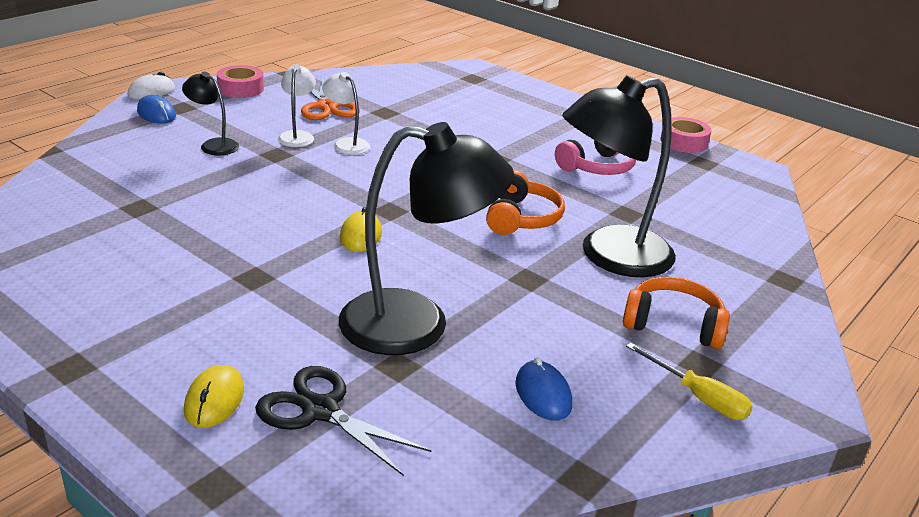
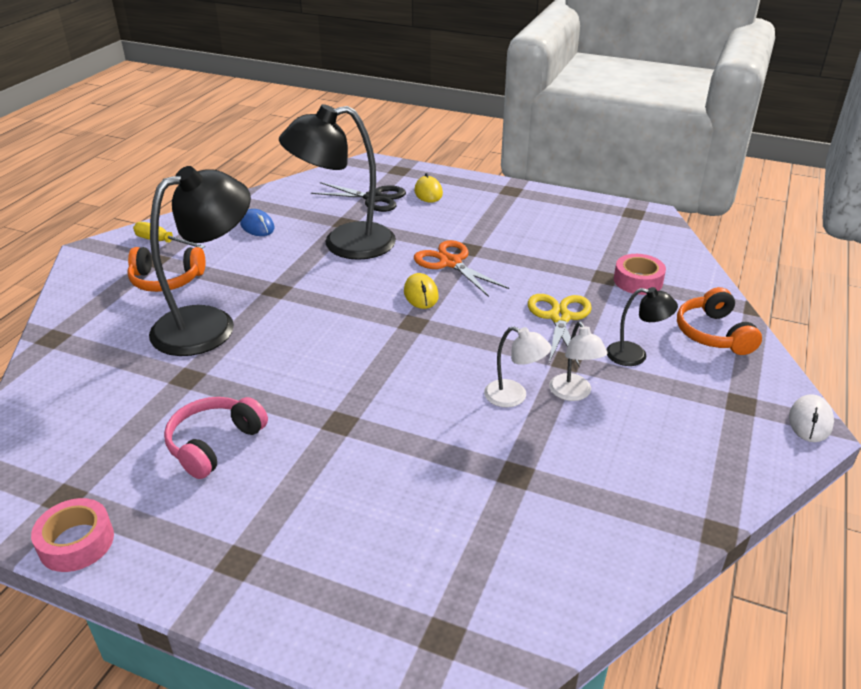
camera: 165 degrees right, 5 degrees up
(156, 114) = (746, 383): blue mouse -> none
(240, 183) = (559, 317): none -> yellow scissors
(241, 89) = (730, 464): pink tape -> pink tape (638, 281)
(326, 107) = (593, 461): orange scissors -> orange scissors (450, 263)
(521, 218) = (293, 345): orange headphones -> orange headphones (713, 334)

